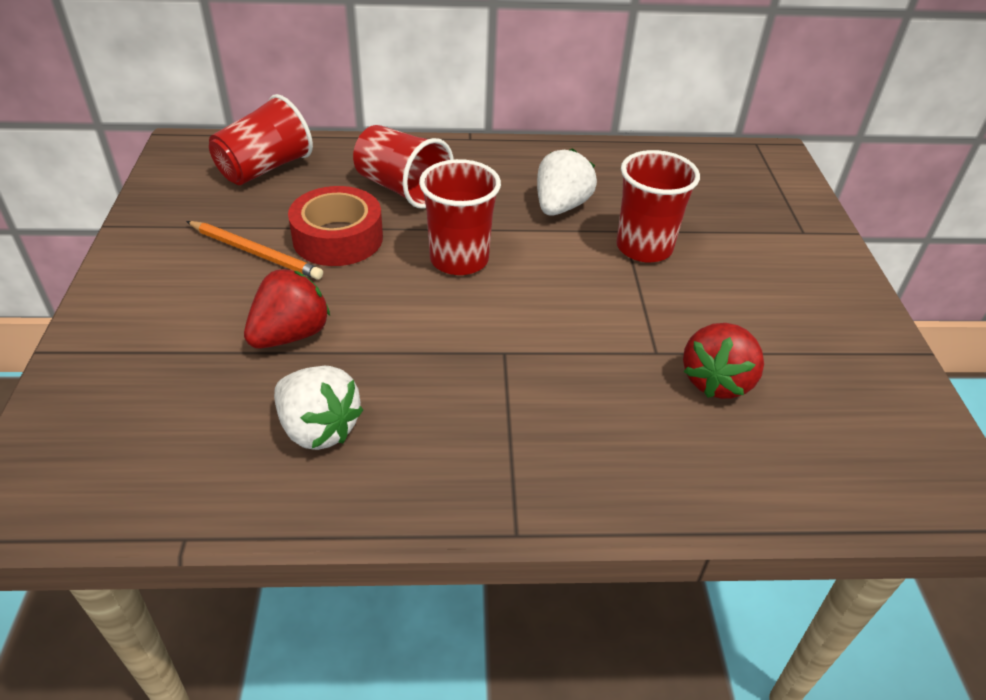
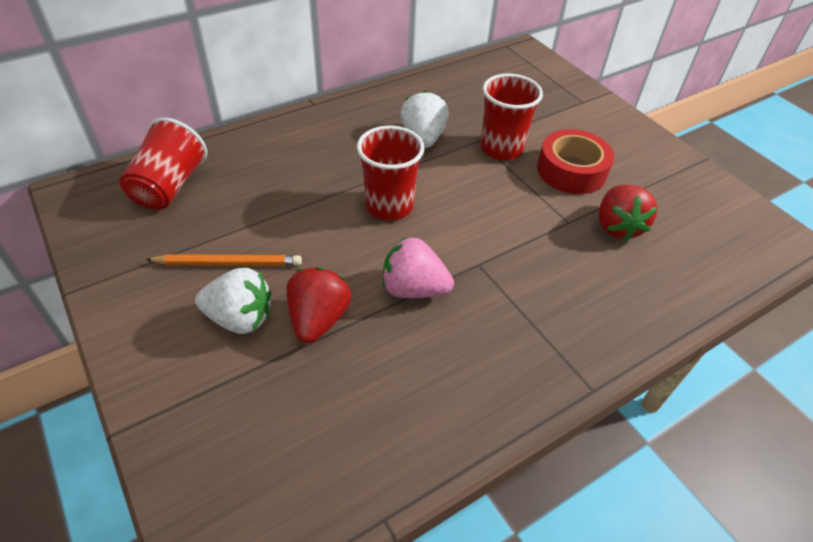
camera: 30 degrees left, 5 degrees up
(318, 429) = (404, 383): white strawberry -> white strawberry (240, 318)
(338, 238) = (284, 224): red tape -> red tape (571, 171)
(402, 189) = (298, 164): red cup -> none
(410, 347) = (414, 289): none -> pink strawberry

